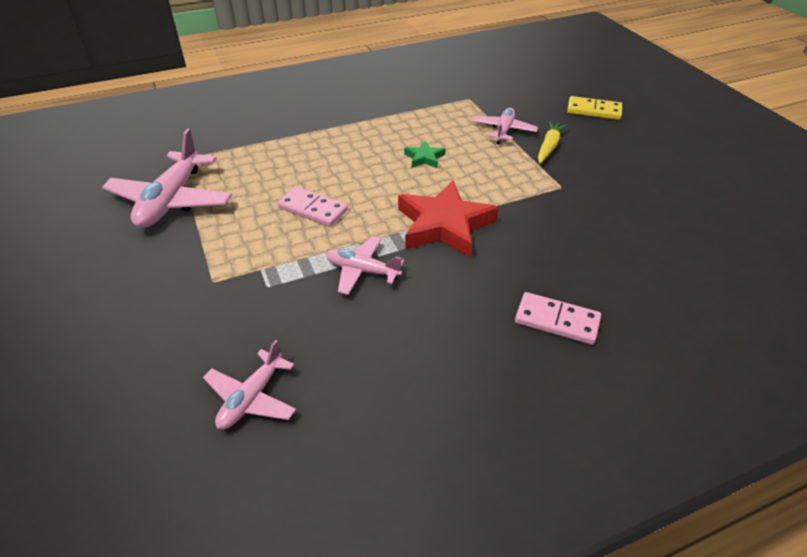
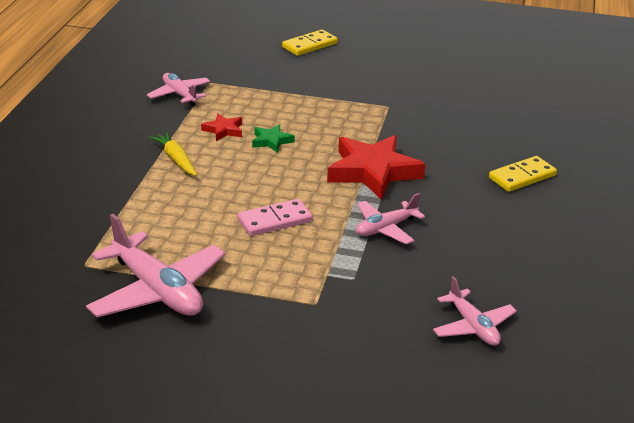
camera: 55 degrees left, 10 degrees down
(411, 132) = (223, 130): none -> red star
(504, 131) = (282, 91): pink plane -> pink plane (180, 95)
(549, 147) = (332, 86): yellow carrot -> yellow carrot (176, 159)
(557, 321) = (522, 177): pink domino -> yellow domino

